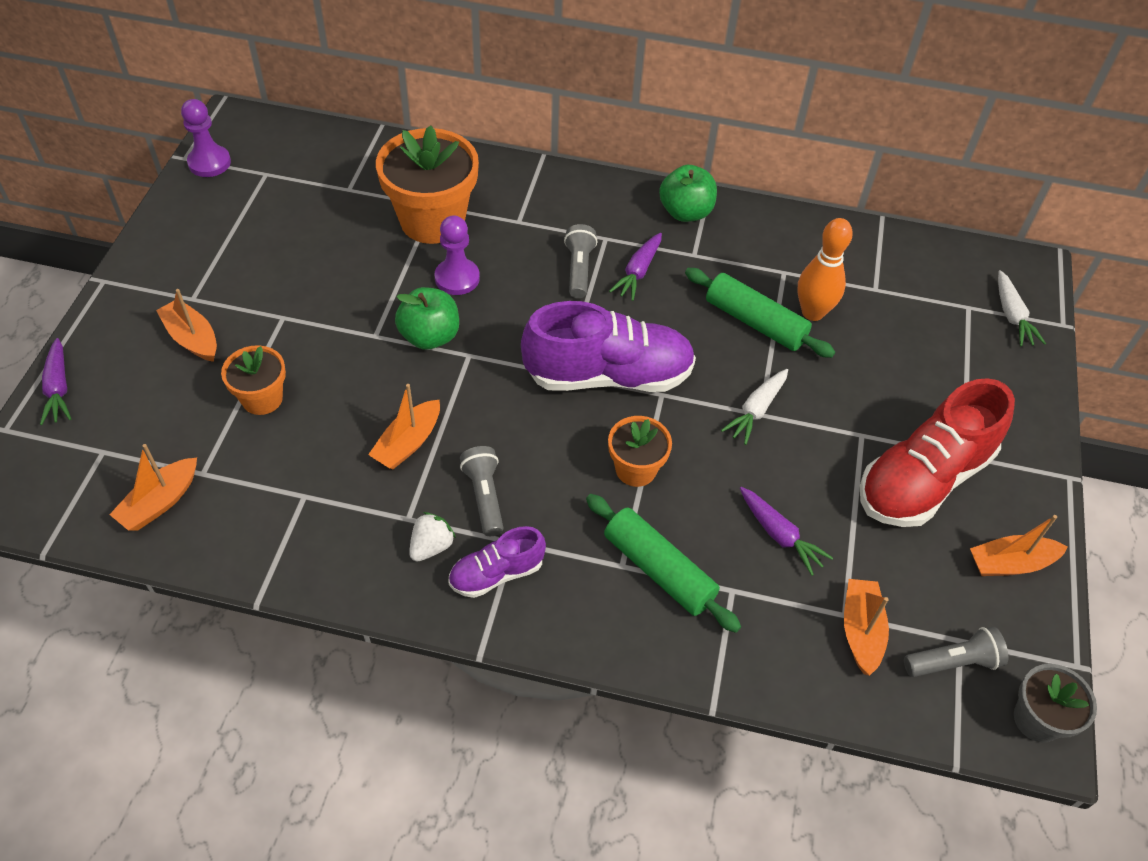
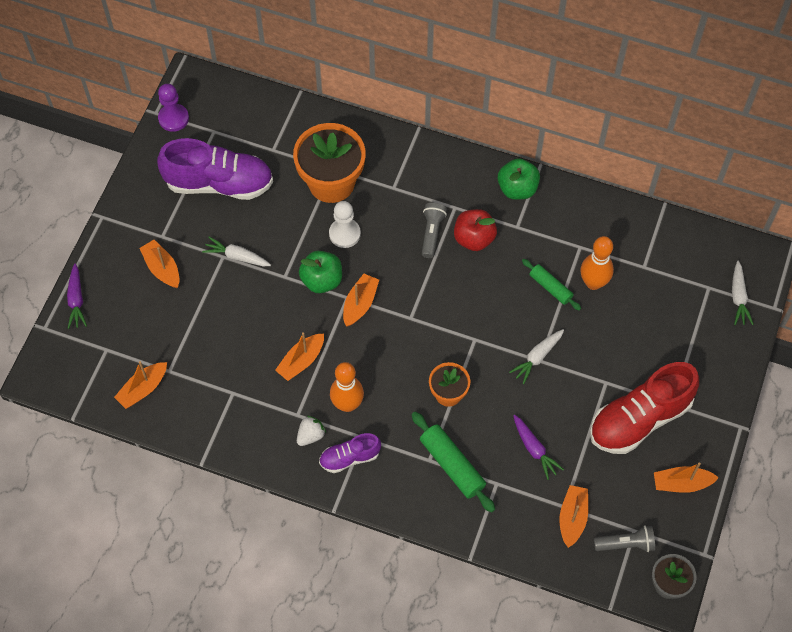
camera: 10 degrees right, 10 degrees up
(262, 399) = (208, 319): orange flower pot -> none
(304, 316) = (237, 256): none -> white carrot
(457, 278) = (344, 234): purple pawn -> white pawn
(484, 497) = (347, 404): grey flashlight -> orange bowling pin
(488, 362) = (360, 304): none -> orange boat
(608, 375) = (440, 321): purple shoe -> purple shoe (219, 183)
(638, 272) = (474, 238): purple carrot -> red apple
(755, 322) = (550, 287): green rolling pin -> green rolling pin, size x0.64

